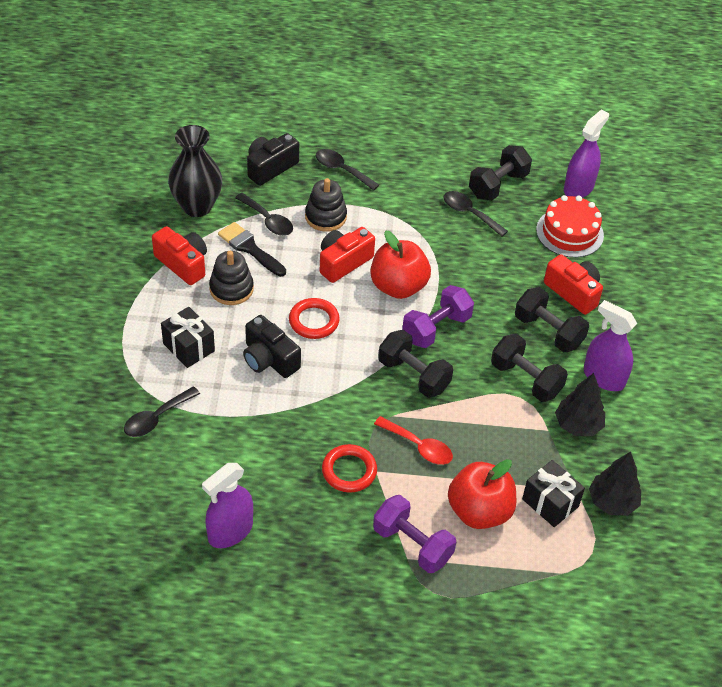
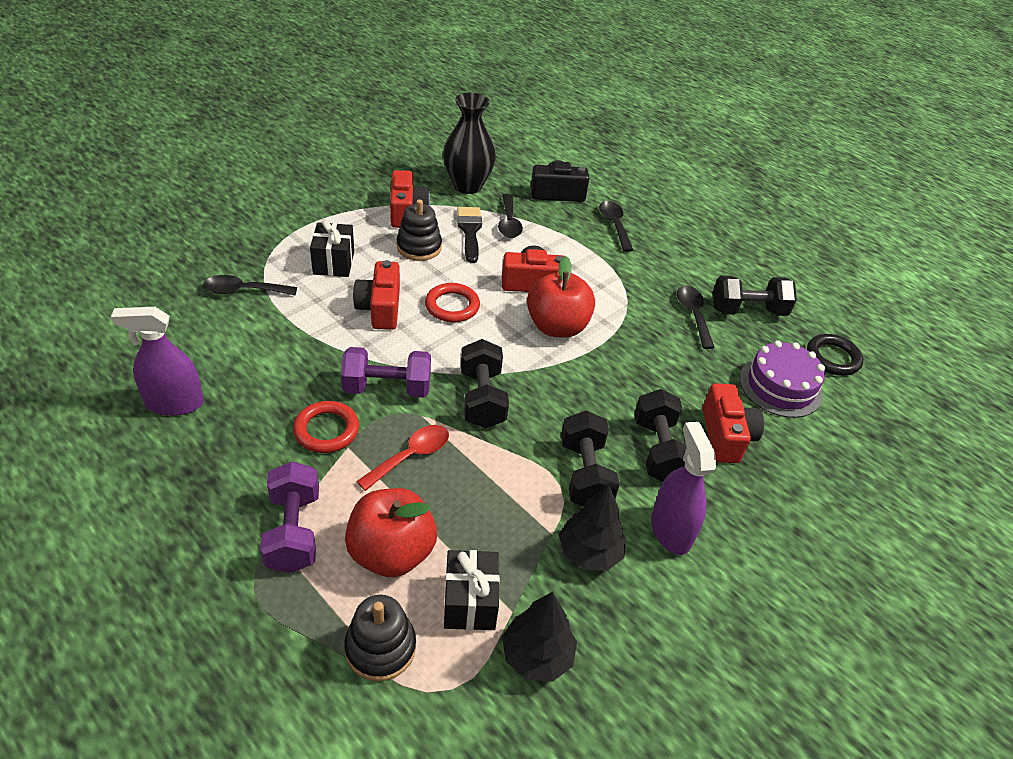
camera: 40 degrees right, 5 degrees down
(269, 359) = (380, 308): black camera -> red camera
(325, 217) = (559, 246): black stacking toy -> black stacking toy (380, 648)
(419, 446) = (411, 456): red spoon -> red spoon turned 120 degrees counterclockwise
(436, 328) = (550, 377): purple dumbbell -> purple dumbbell (387, 388)
(569, 232) = (780, 386): red cake -> purple cake
(578, 188) = (832, 358): purple spray bottle -> black ring

